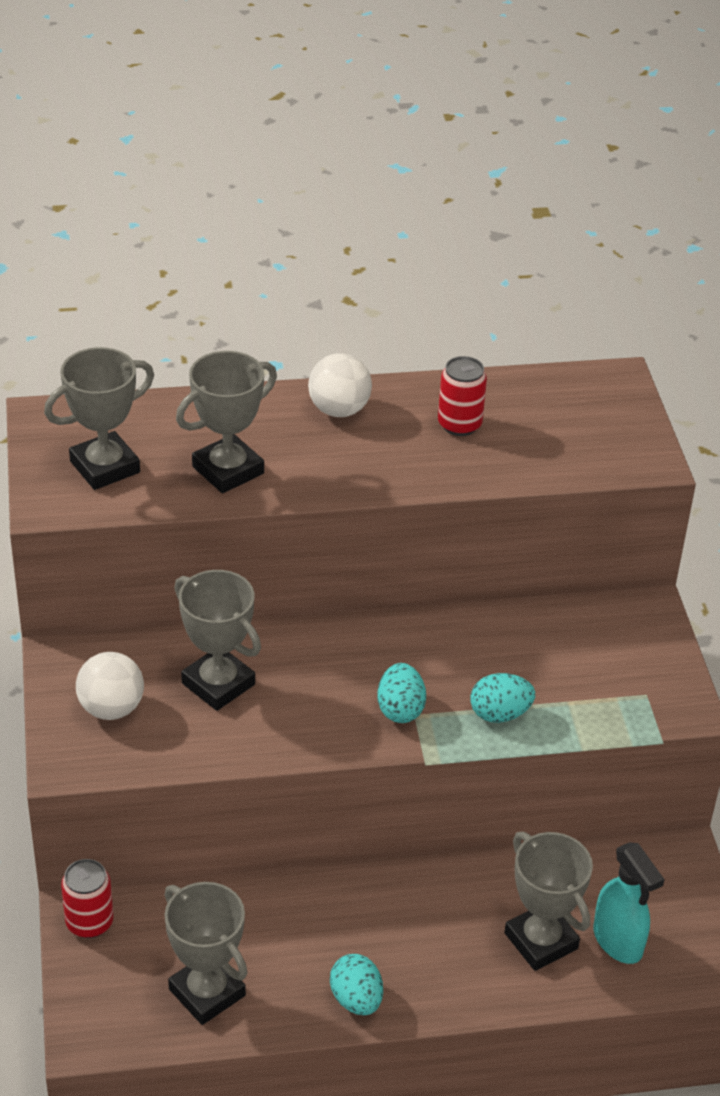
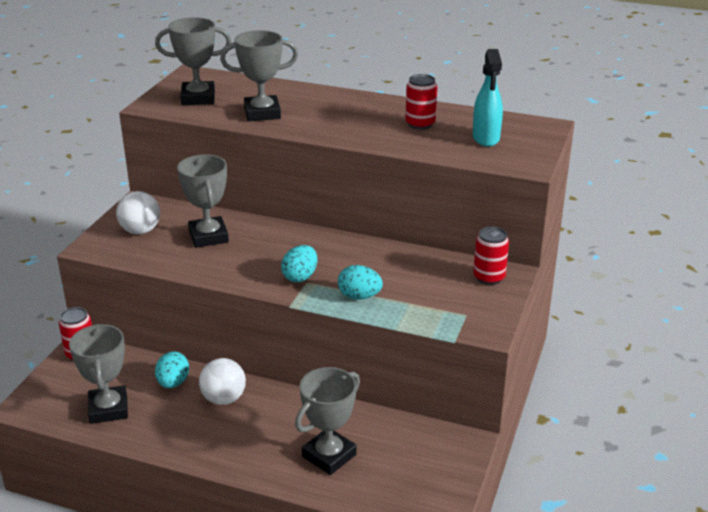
camera: 30 degrees right, 10 degrees down
(339, 410) = (354, 103): white ball -> white ball (224, 399)
(356, 999) = (188, 444): turquoise egg -> turquoise egg (173, 383)
(541, 941) = (329, 455): grey trophy -> grey trophy turned 45 degrees clockwise
(618, 941) = (380, 474): turquoise spray bottle -> turquoise spray bottle (486, 138)
(630, 624) = (489, 277): none -> red can

